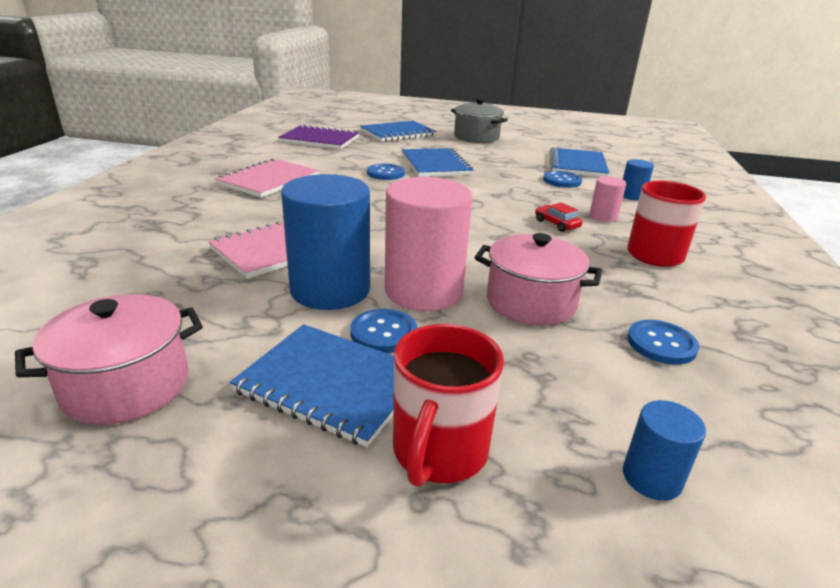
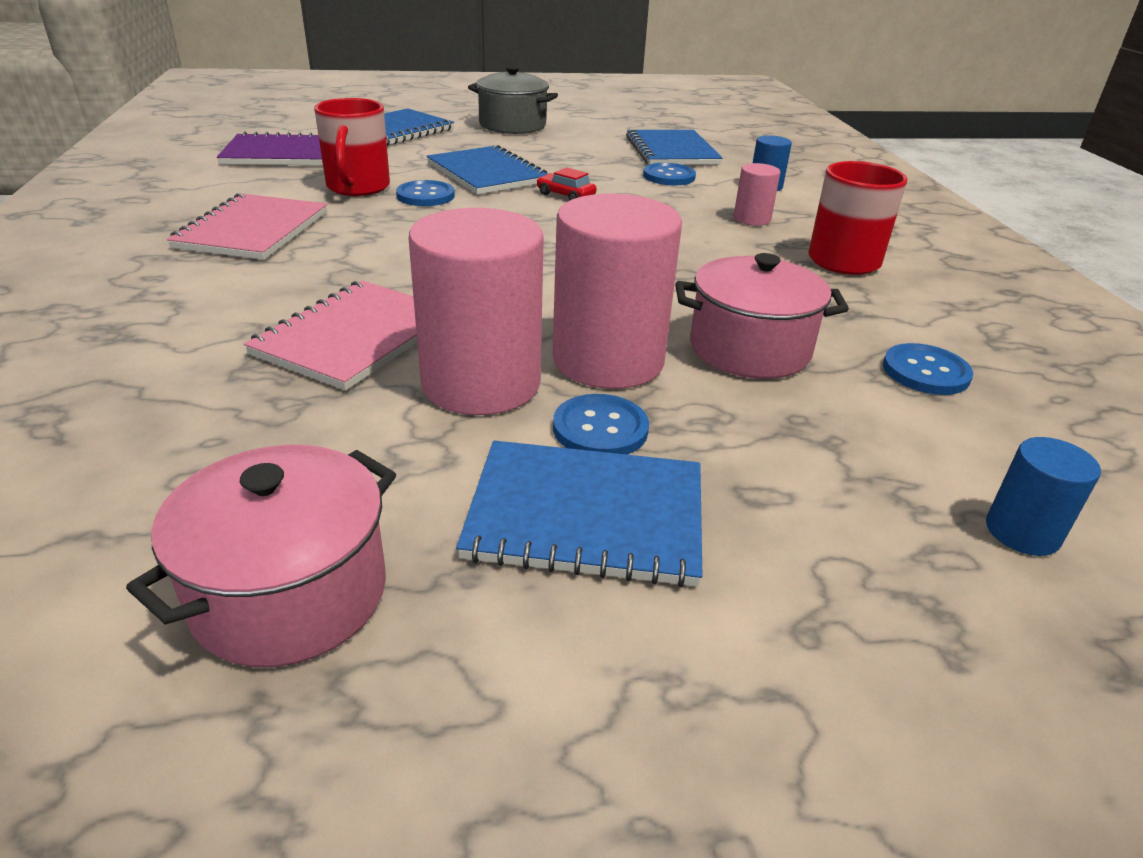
camera: 20 degrees left, 5 degrees up
(330, 290) = (481, 383): blue cylinder -> pink cylinder
(439, 452) = (784, 567): red mug -> red mug (357, 187)
(556, 224) = (705, 238): red car -> red car (565, 195)

